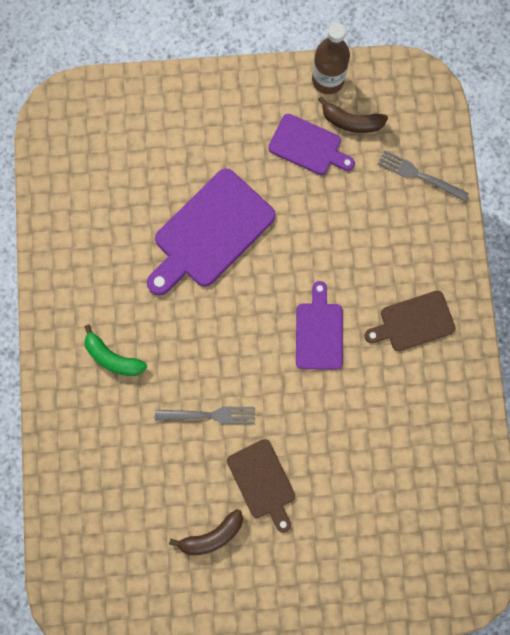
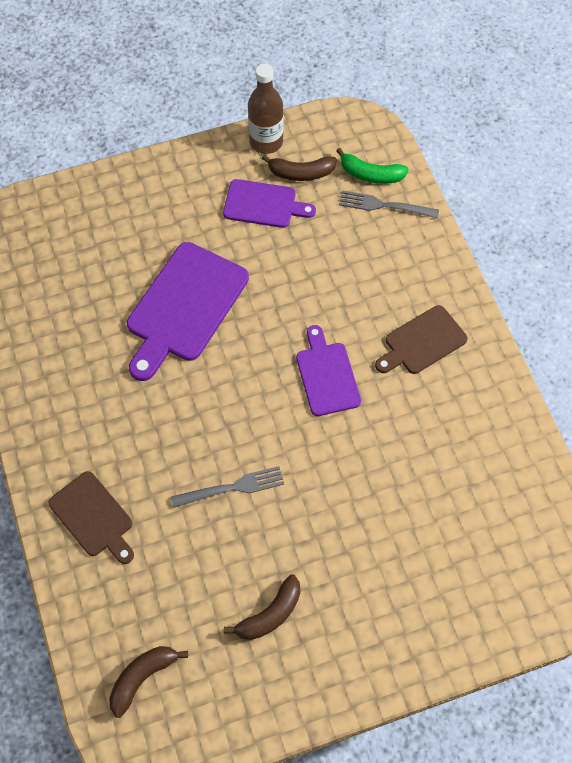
camera: 15 degrees left, 15 degrees down
(94, 560) = (142, 678): none -> brown banana
(113, 358) = (110, 455): green banana -> green banana (371, 174)
(262, 482) = (310, 542): brown cutting board -> brown cutting board (93, 517)

